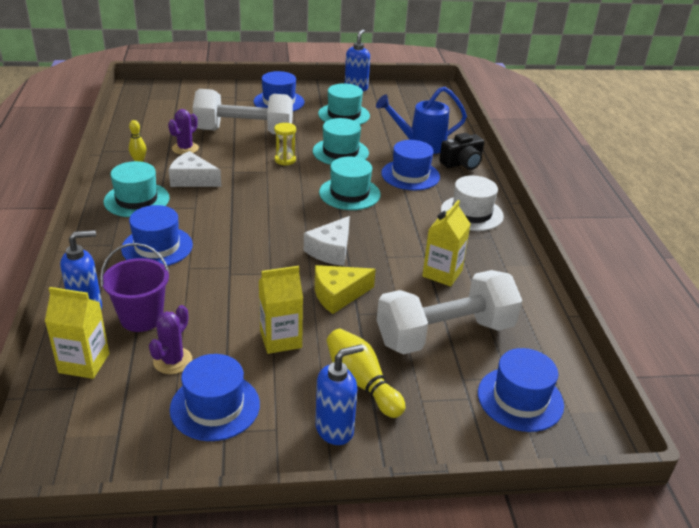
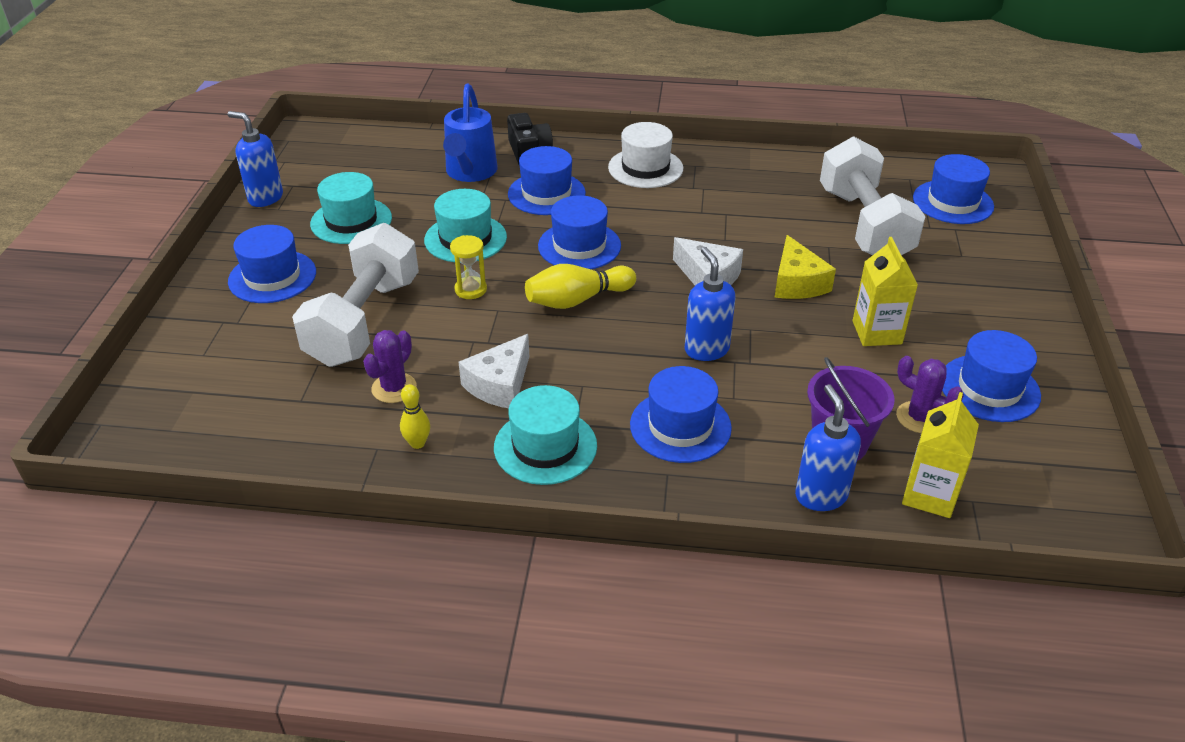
camera: 75 degrees left, 5 degrees up
(185, 148) = (394, 388): purple cactus -> purple cactus turned 75 degrees clockwise
(335, 429) = (1009, 311): blue soap dispenser -> blue soap dispenser (706, 349)
(349, 193) = (579, 246): turquoise hat -> blue hat
(361, 383) = (941, 286): yellow bowling pin -> yellow bowling pin (577, 300)
(442, 273) = (761, 208): yellow carton -> none

